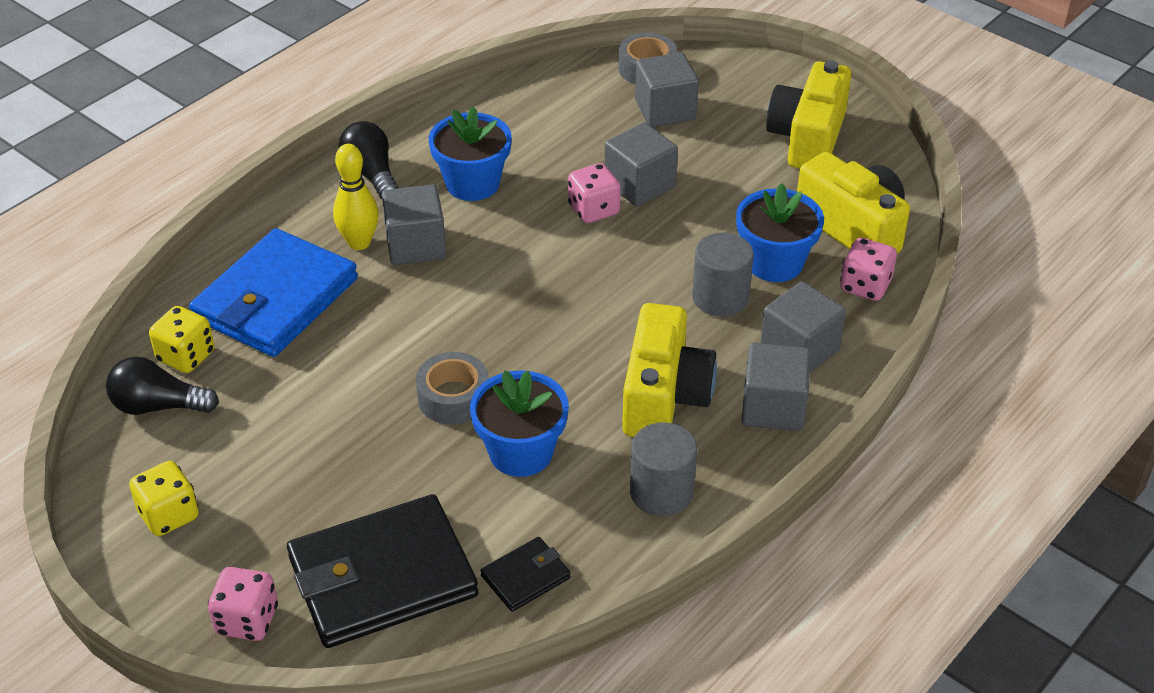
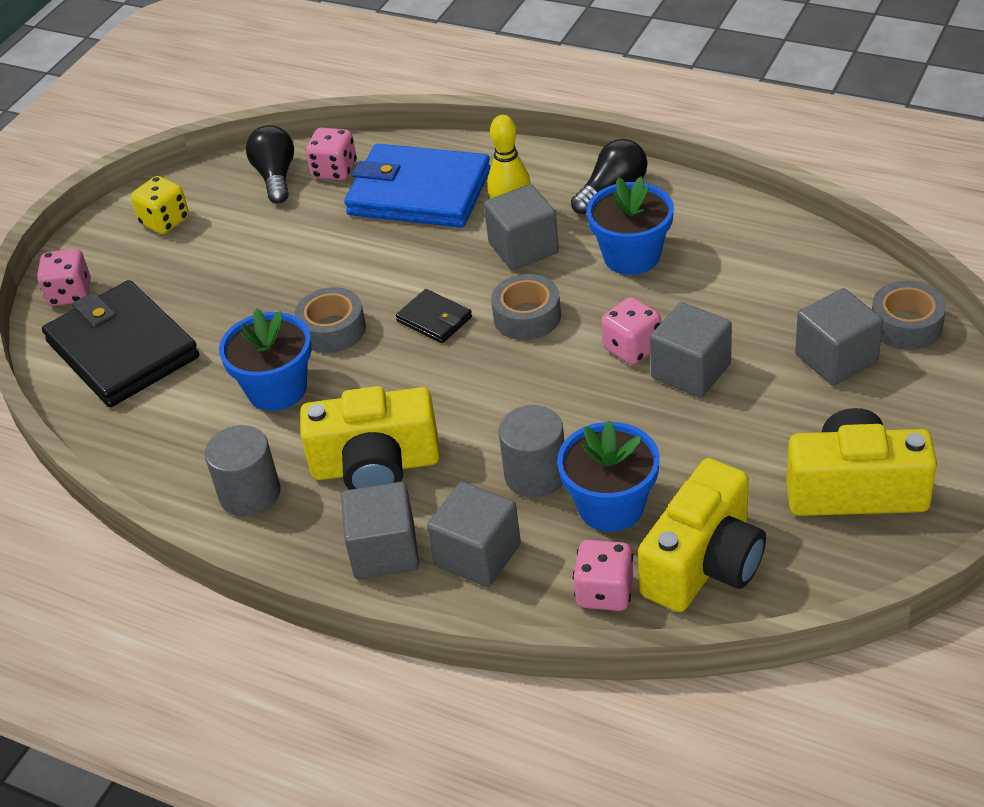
camera: 80 degrees right, 0 degrees up
(186, 356) = (334, 171): yellow dice -> pink dice
(515, 262) = (527, 317): none -> grey tape
(525, 577) = (135, 431): black wallet -> black wallet (434, 319)

